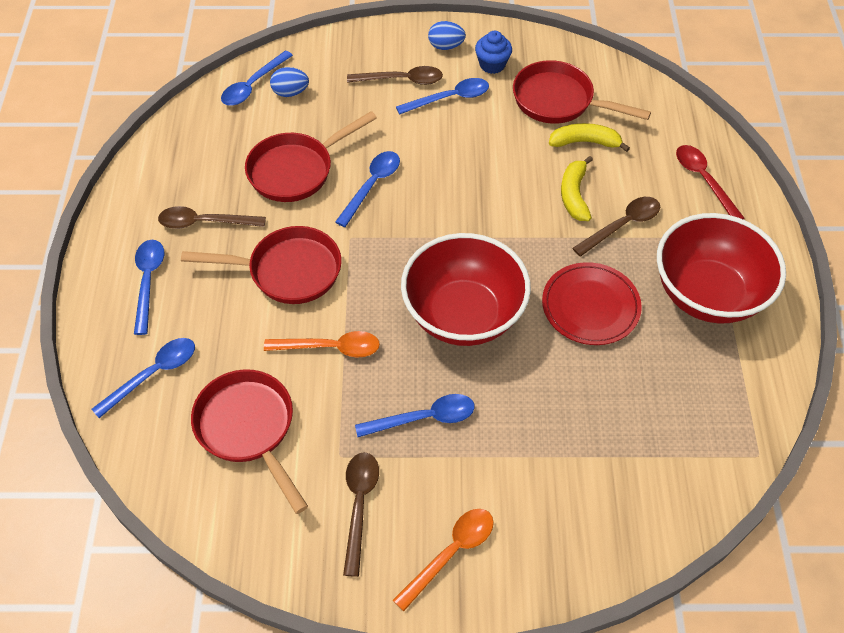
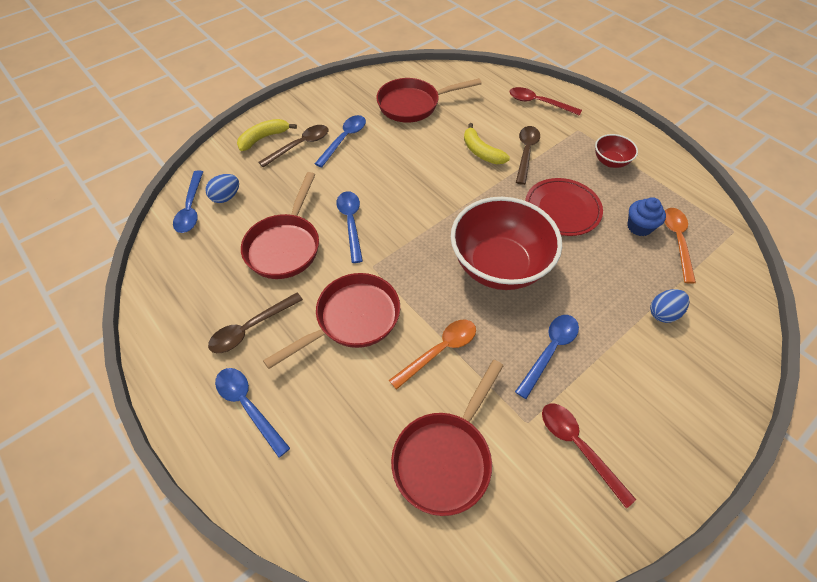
camera: 40 degrees left, 0 degrees up
(153, 374) = (327, 477): blue spoon -> none
(248, 429) = (445, 457): red pan -> red pan turned 75 degrees counterclockwise
(359, 505) = (578, 447): brown spoon -> red spoon
(446, 46) = (308, 110): blue egg -> blue egg (663, 313)
(451, 553) = (665, 428): orange spoon -> orange spoon (677, 241)
(492, 65) = (350, 106): blue cupcake -> blue cupcake (639, 227)
(585, 142) = (453, 119): yellow banana -> yellow banana (264, 138)
(707, 294) = (610, 161): red bowl -> red bowl, size x0.46

